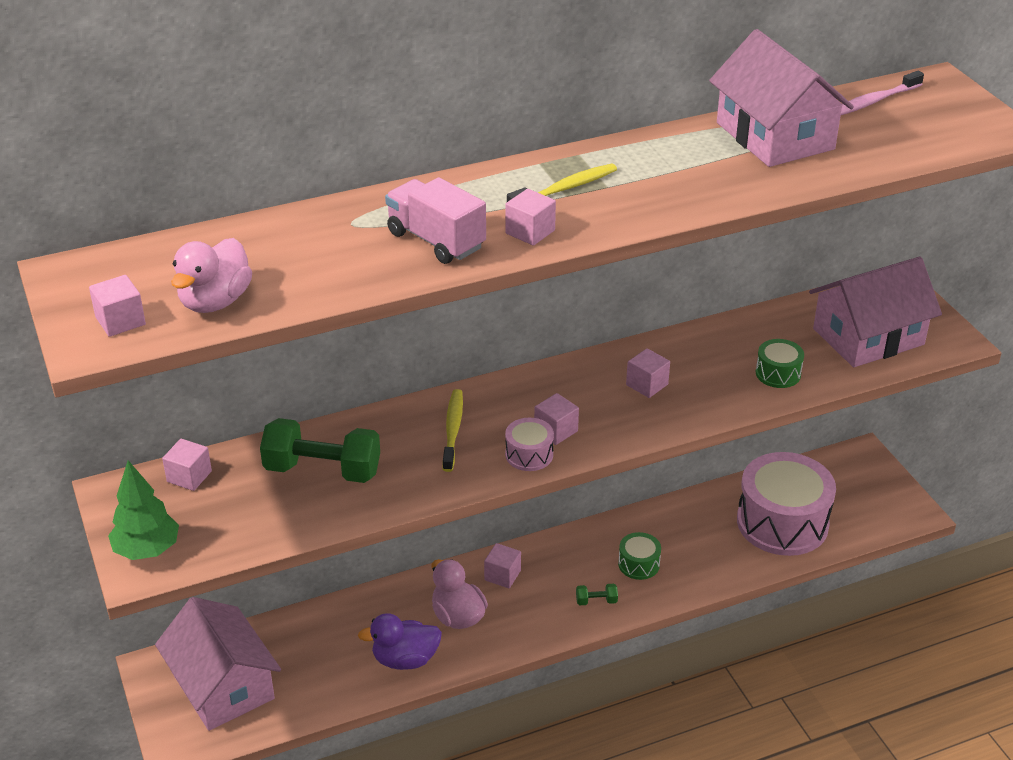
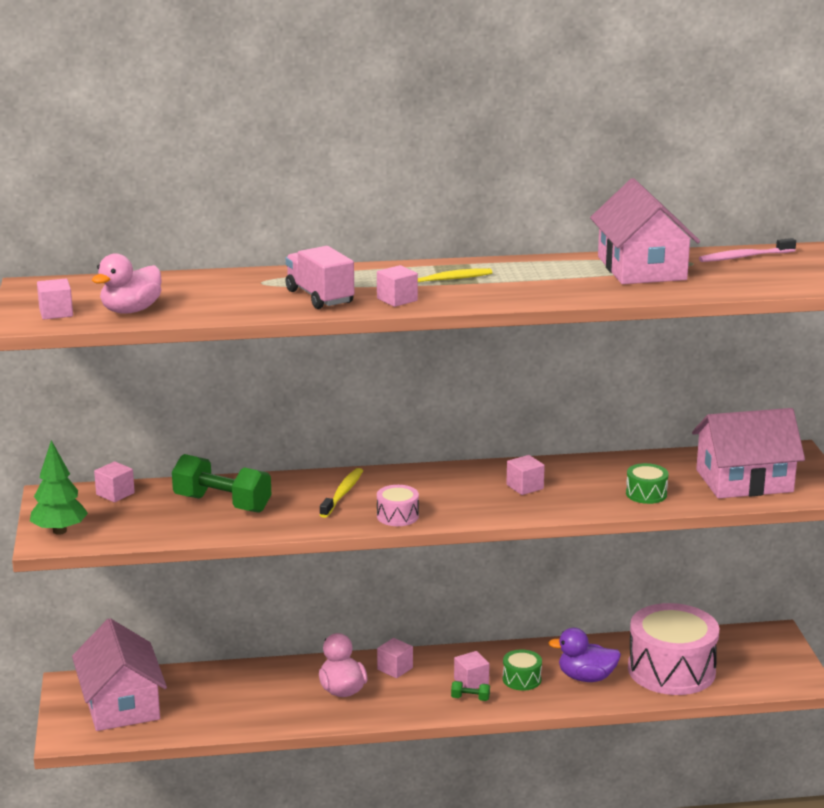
camera: 15 degrees right, 15 degrees down
(405, 659) = (282, 711): purple duck -> purple duck (586, 677)
(556, 431) = (429, 505): pink cube -> pink cube (471, 682)

